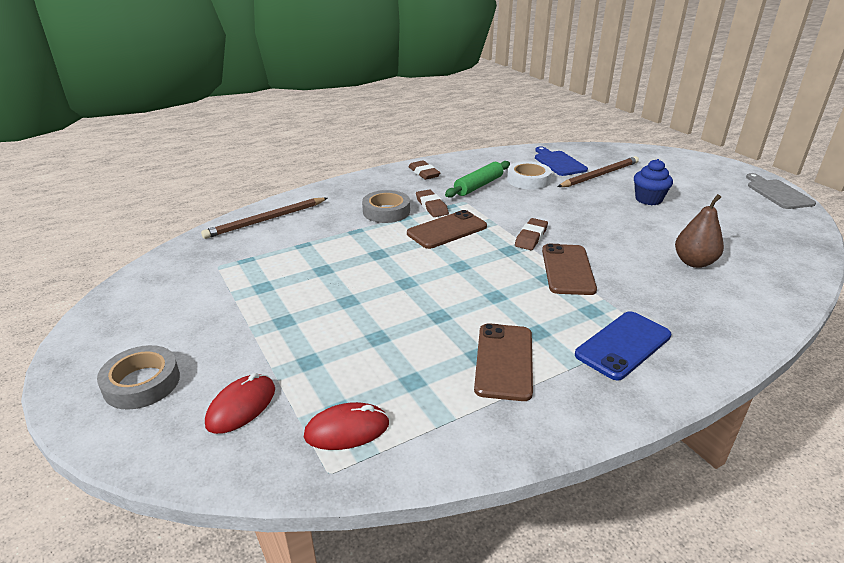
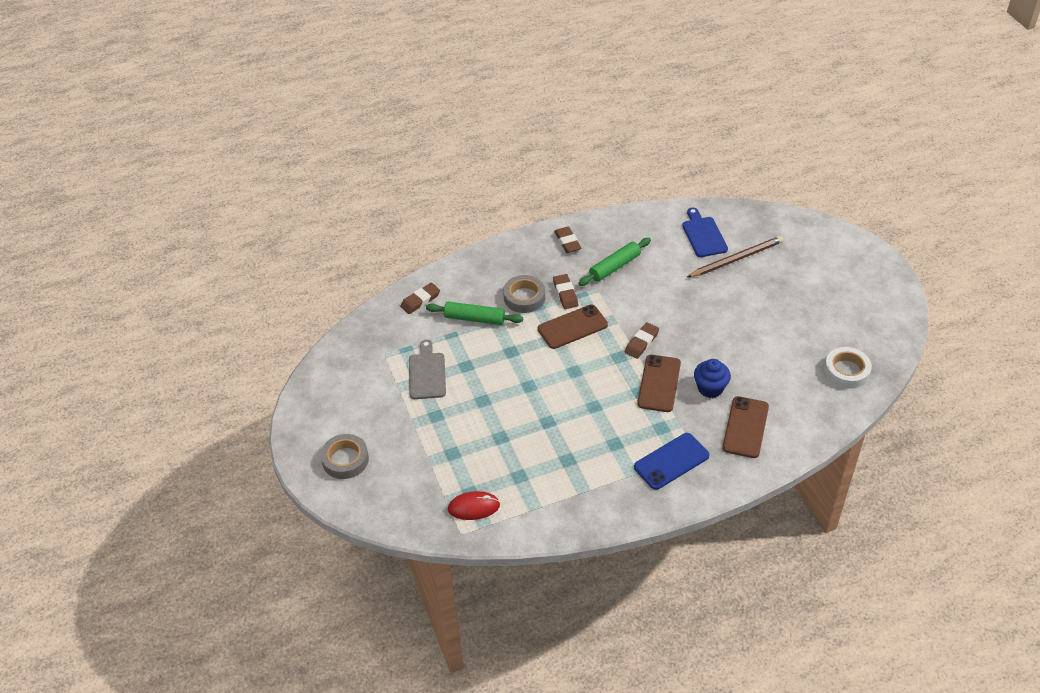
camera: 10 degrees right, 15 degrees up
(241, 406) = (409, 484): red mouse -> none
(266, 220) = (420, 300): brown pencil -> brown eraser
(331, 230) = (474, 318): none -> green rolling pin
(504, 361) = (583, 466): brown phone -> brown phone (745, 427)
(528, 180) = (664, 261): white tape -> white tape (846, 371)
(648, 199) = (766, 300): blue cupcake -> blue cupcake (710, 388)
(694, 262) = (766, 385): brown pear -> none
(777, 193) = (895, 301): grey cutting board -> grey cutting board (427, 373)

